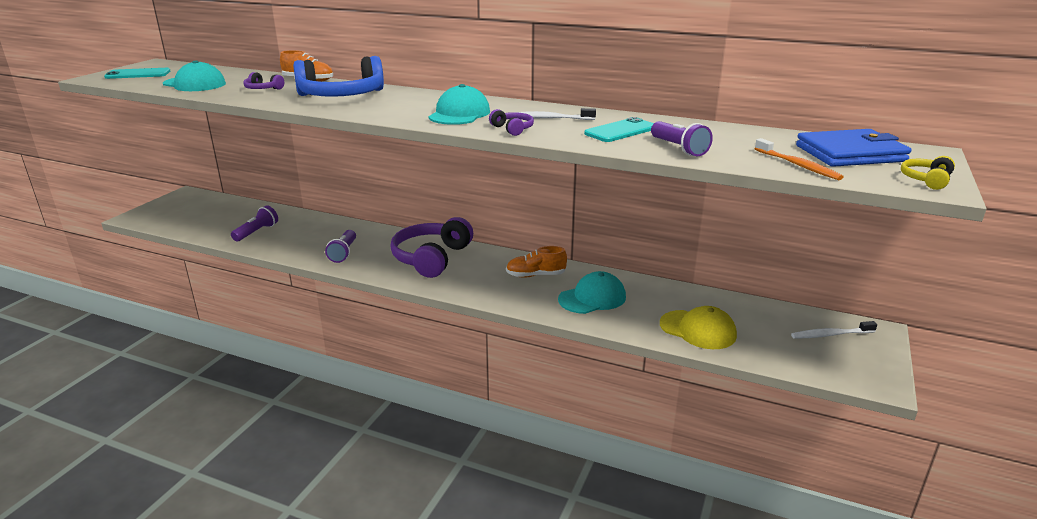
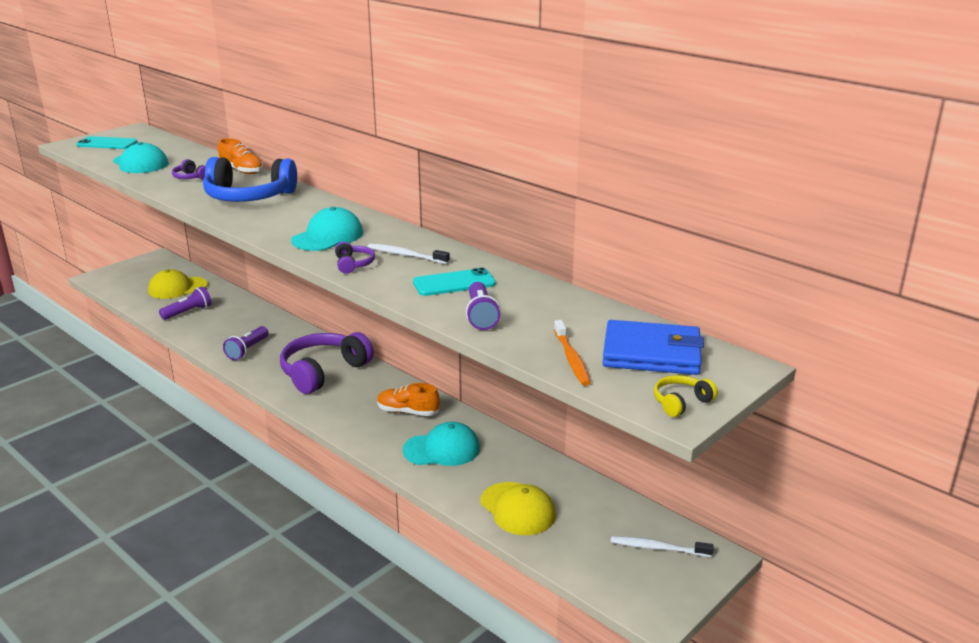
camera: 20 degrees right, 0 degrees up
(228, 215) = (177, 288): none -> yellow cap

